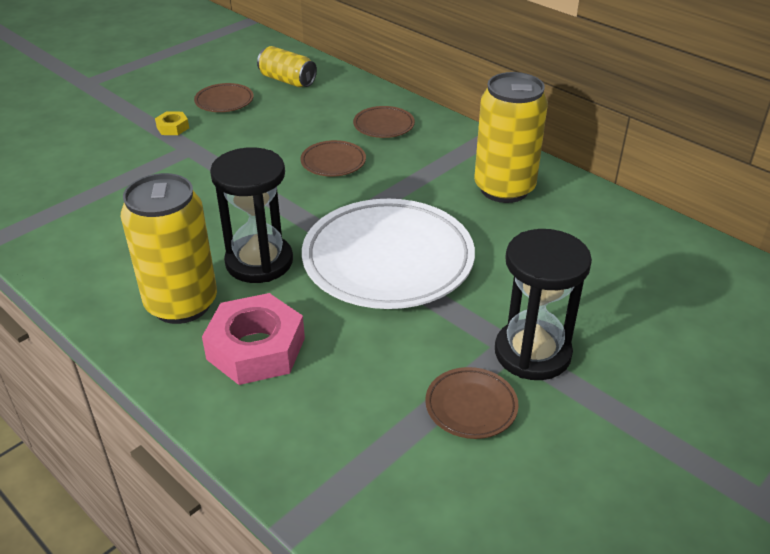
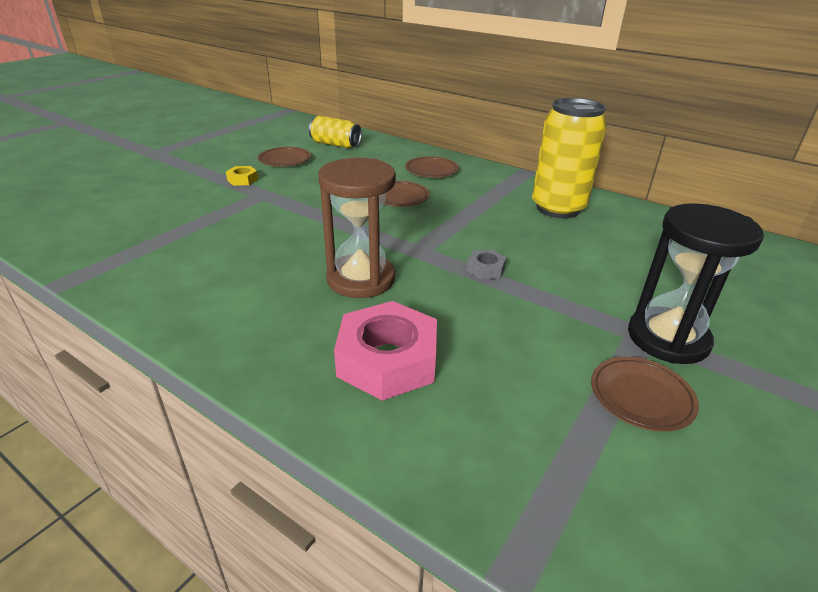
camera: 10 degrees left, 5 degrees down
(181, 304) = (292, 323): yellow can -> none
(259, 262) = (361, 279): black hourglass -> brown hourglass
(388, 260) = (485, 269): white plate -> grey nut

